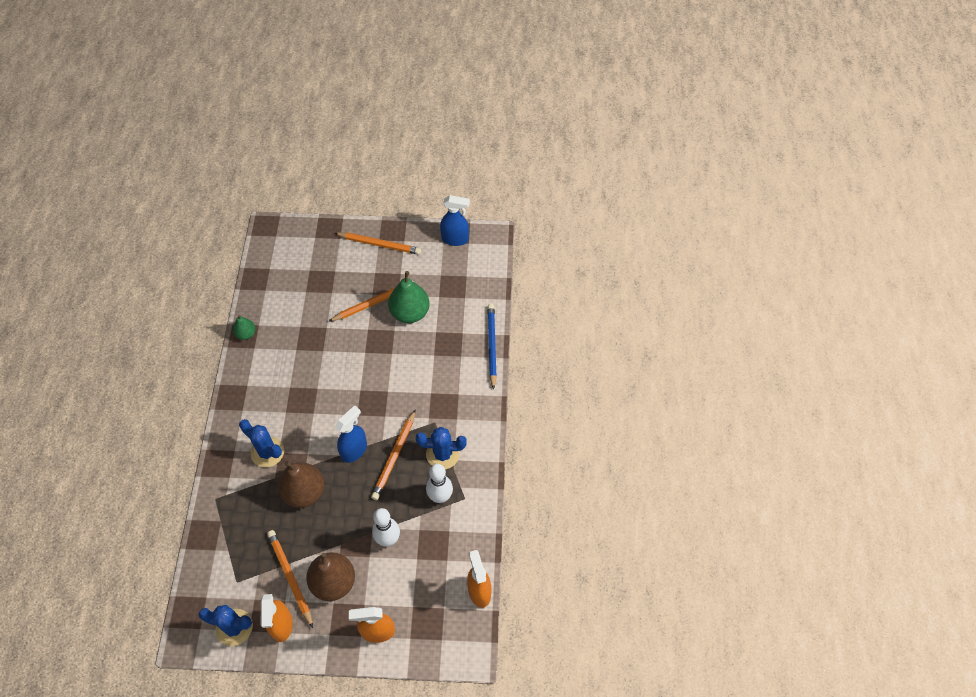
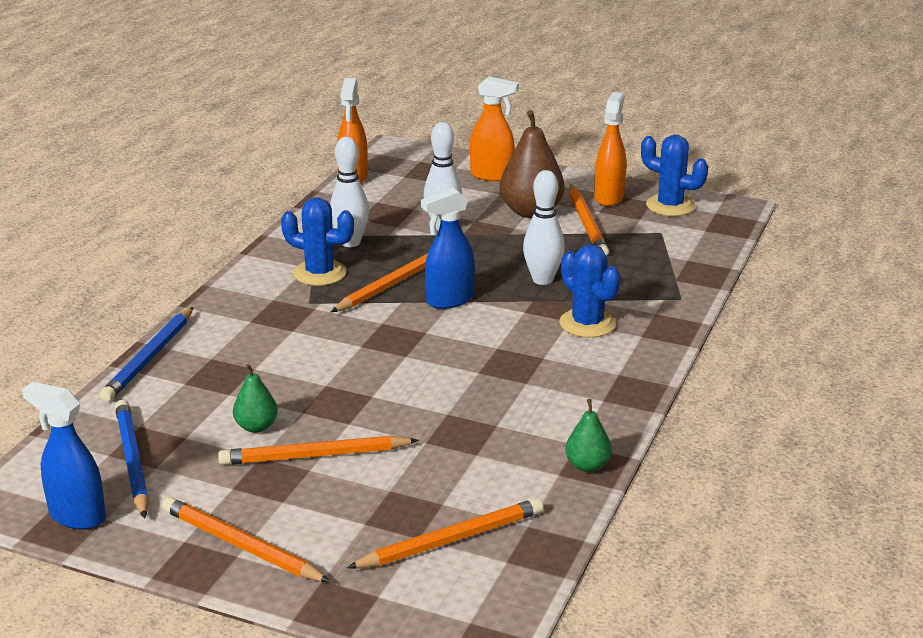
camera: 160 degrees left, 30 degrees down
(295, 272) = (451, 540): none -> orange pencil
(304, 492) = (542, 280): brown pear -> white bowling pin
(410, 313) = (256, 427): green pear -> green pear, size x0.53
(453, 275) = (132, 461): none -> blue pencil

